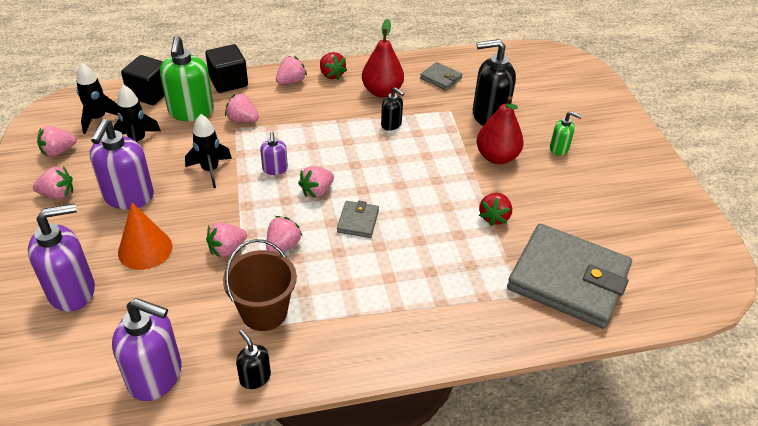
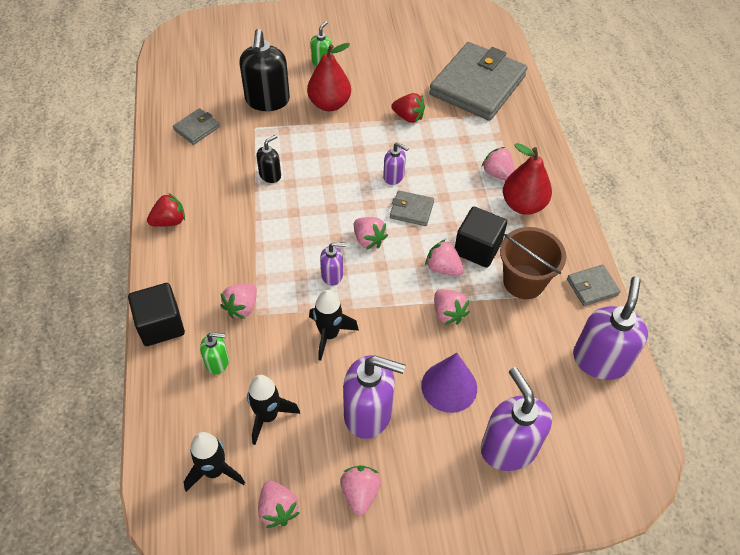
camera: 85 degrees left, 10 degrees up
(145, 249) = (449, 386): orange cone -> purple cone
(150, 93) = (168, 414): black cube -> black cube (477, 248)
(191, 112) = (217, 362): green soap dispenser -> green soap dispenser, size x0.52
(255, 377) = (592, 287): black soap dispenser -> grey wallet
(291, 81) = (174, 260): pink strawberry -> pink strawberry (498, 174)
(382, 91) = (211, 178): red pear -> red pear (523, 205)
(402, 207) = (394, 177): none -> purple soap dispenser

